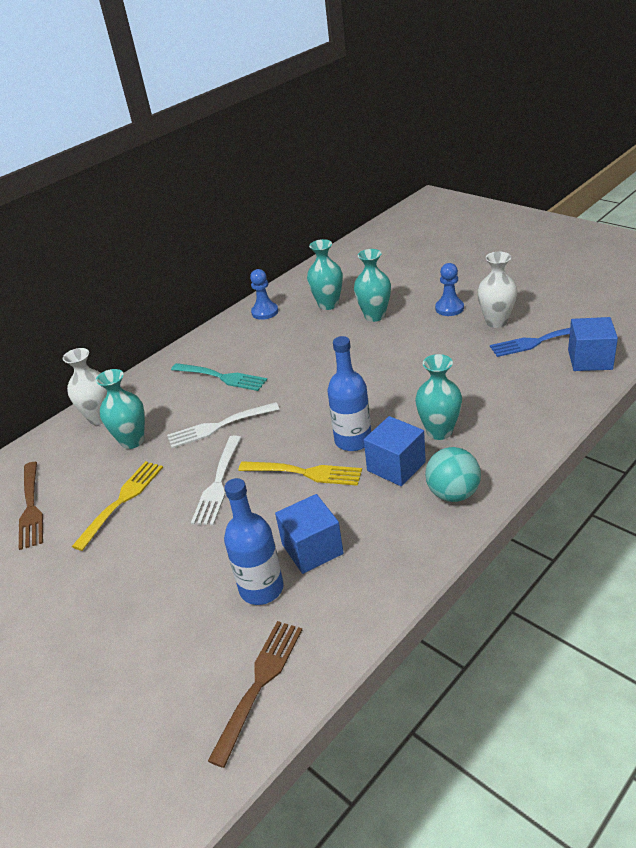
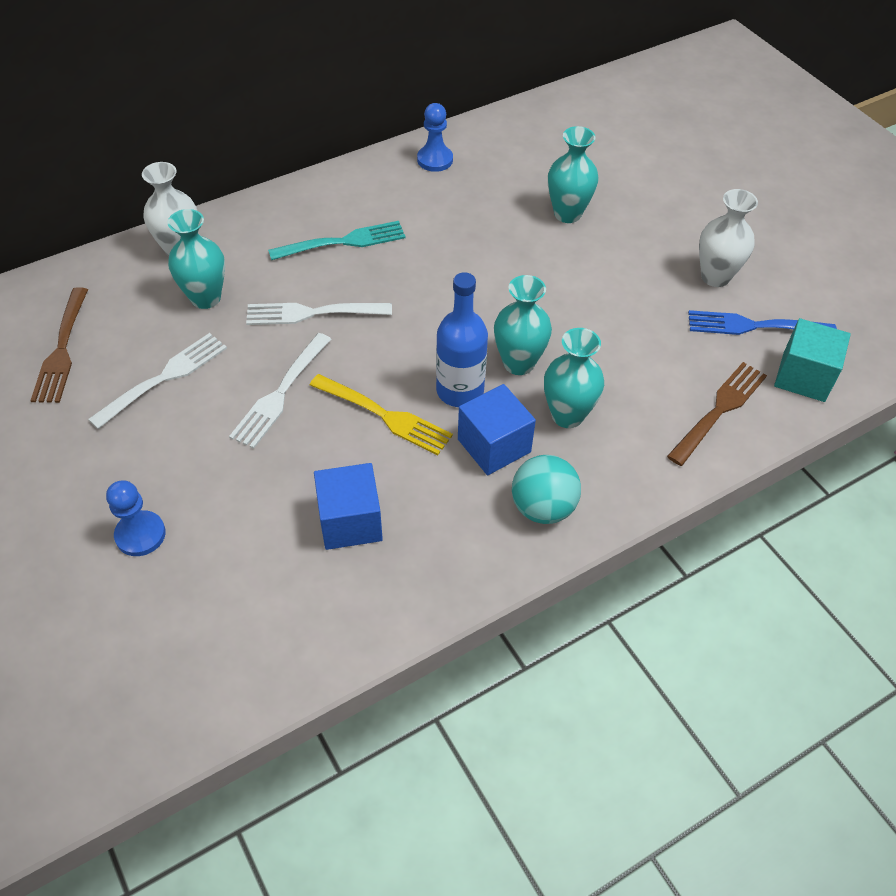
camera: 10 degrees right, 15 degrees up
(122, 501) = (164, 378): yellow fork -> white fork
(221, 377) = (343, 242): turquoise fork -> turquoise fork turned 60 degrees counterclockwise
(259, 684) = (224, 668): brown fork -> brown fork (719, 410)
(261, 588) = (273, 551): blue bottle -> none
(328, 304) = (517, 175): turquoise vase -> turquoise vase (518, 363)
(449, 308) = (666, 235): blue pawn -> blue pawn (140, 535)
(590, 359) = (803, 376): blue cube -> turquoise cube

